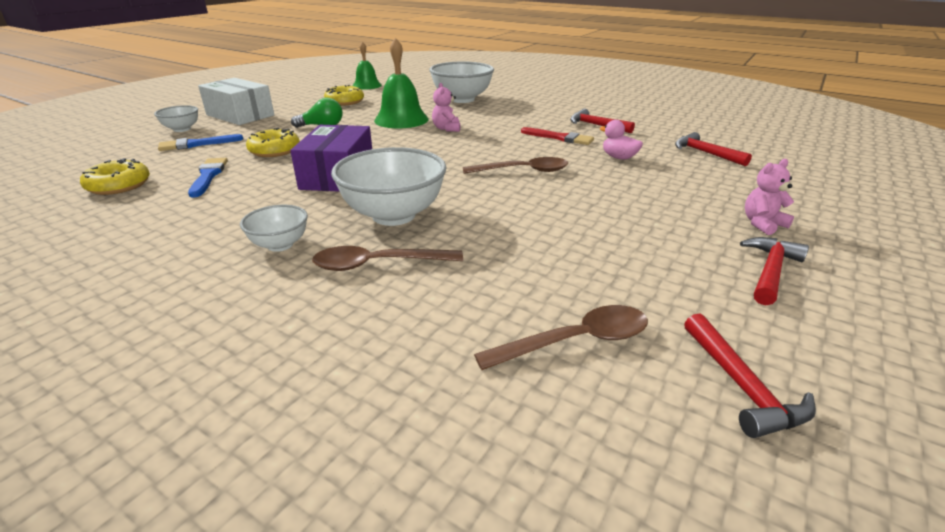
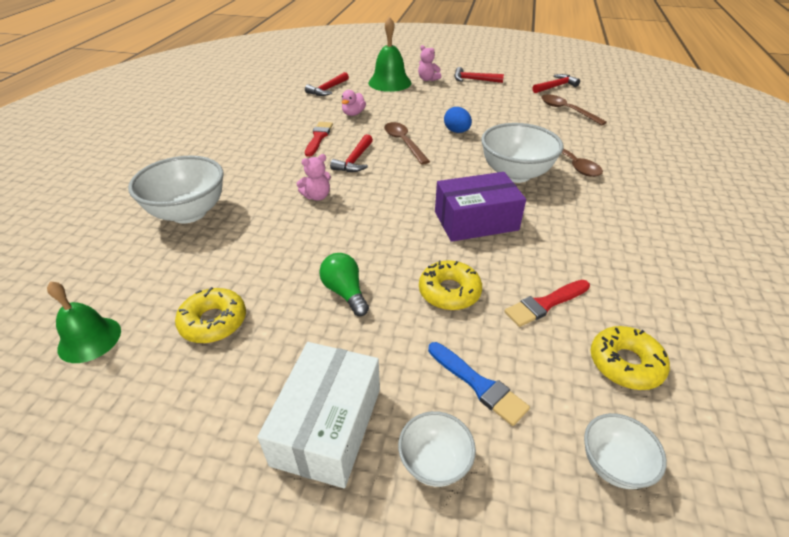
camera: 110 degrees left, 10 degrees up
(208, 176) = (545, 304): blue brush -> red brush
(280, 245) = (592, 202): white bowl -> white bowl (613, 464)
(401, 119) = (294, 235): green bell -> green bell (389, 82)
(536, 205) = (456, 131): none -> blue egg
(596, 125) = (276, 126): red hammer -> red hammer (354, 160)

